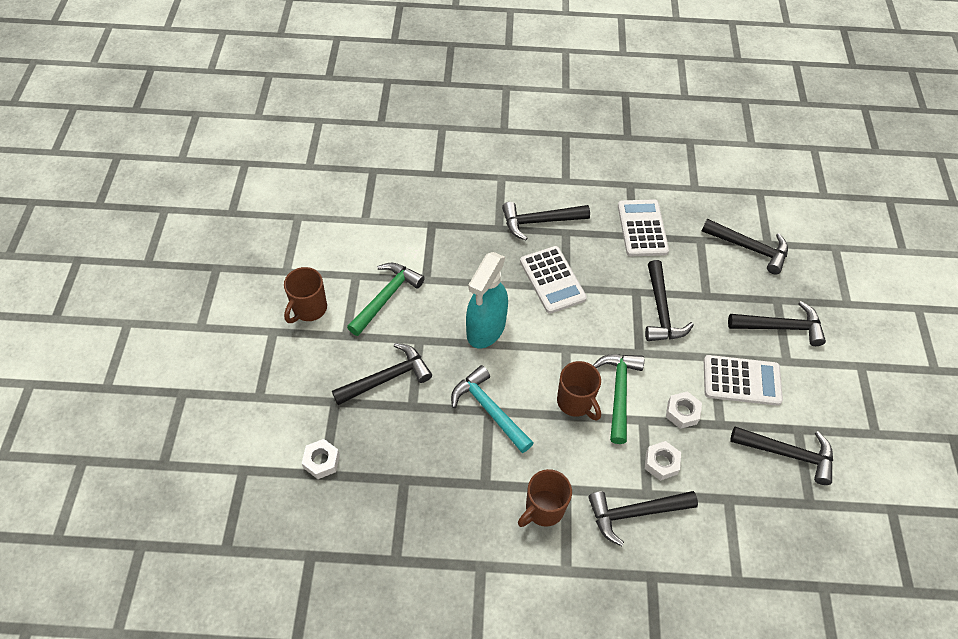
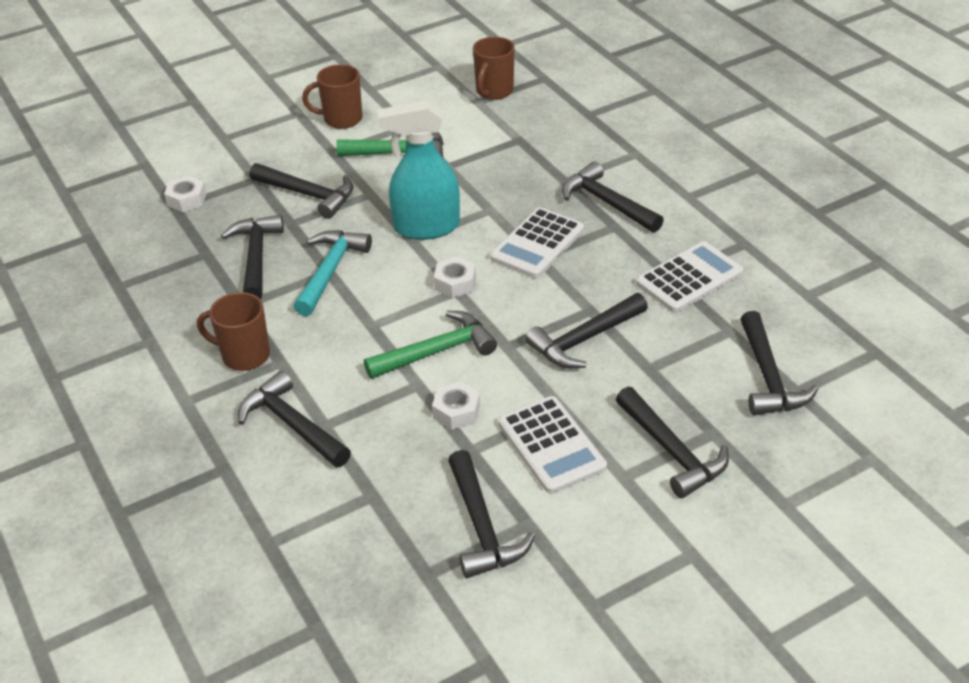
camera: 60 degrees right, 15 degrees down
(436, 448) = (256, 257): none -> black hammer
(575, 402) = (394, 325): brown mug -> brown mug (494, 91)
(661, 463) = (373, 420): white nut -> white nut (455, 283)

